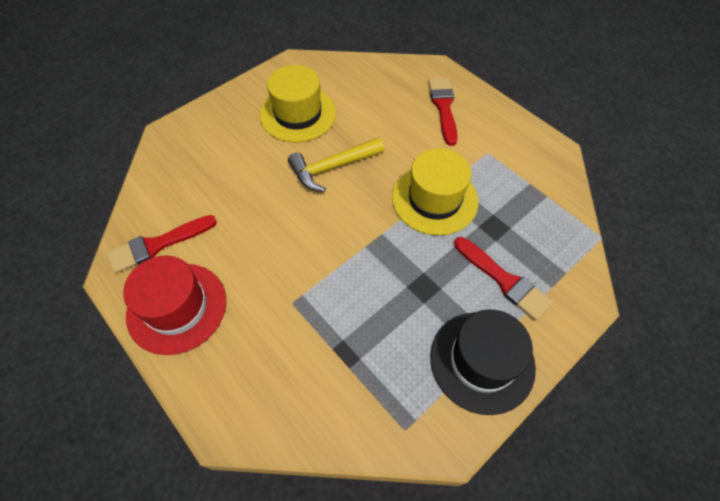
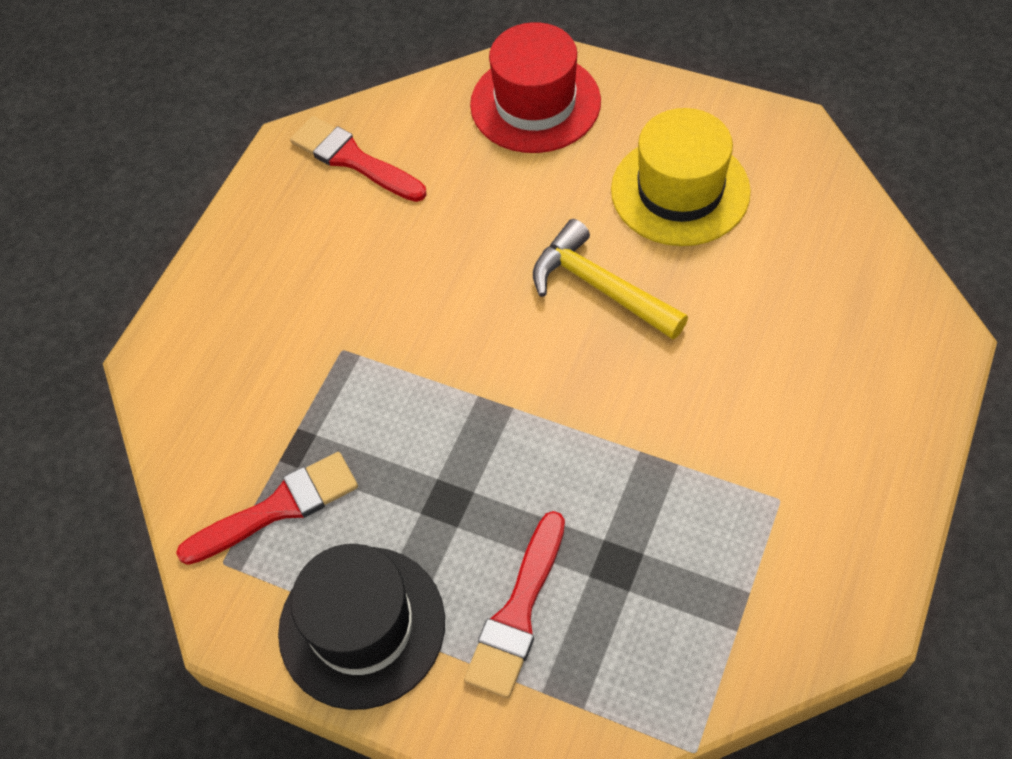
camera: 70 degrees right, 0 degrees up
(177, 307) = (276, 230): red hat -> red hat (535, 103)
(434, 199) = (622, 454): yellow hat -> none
(443, 107) = (844, 388): red brush -> red brush (278, 508)

